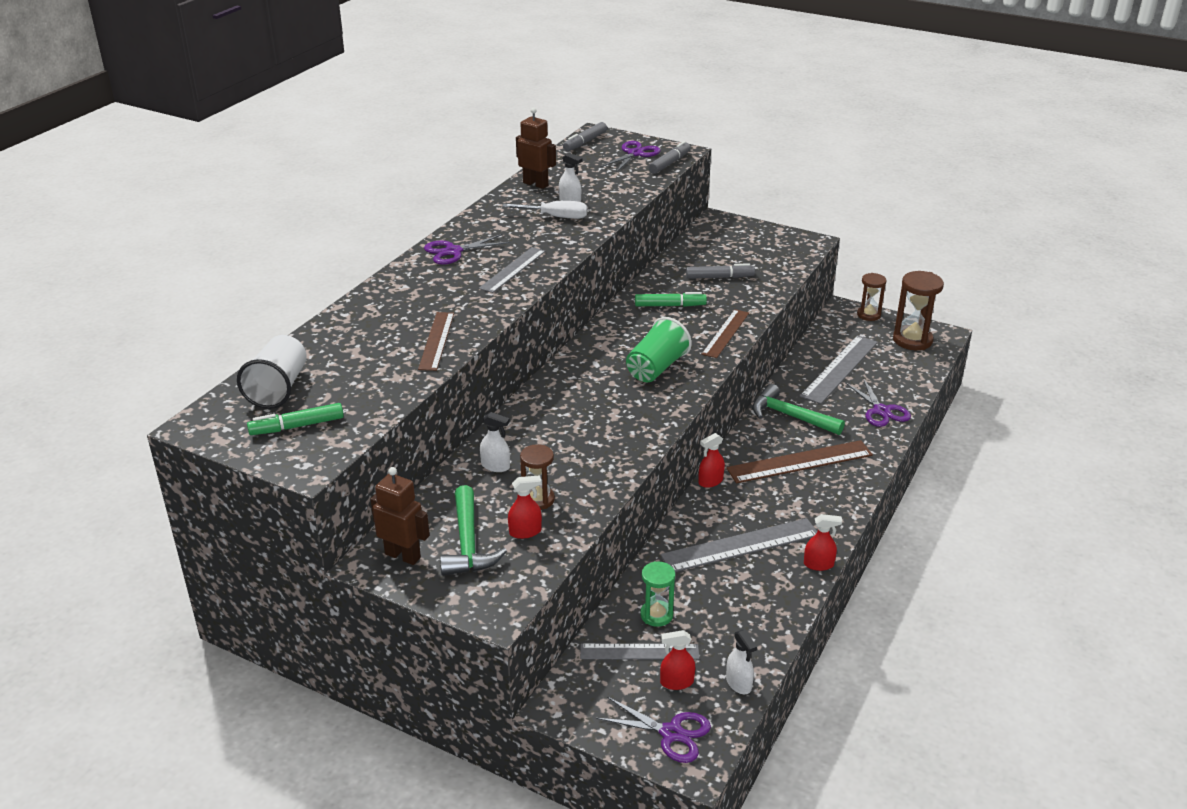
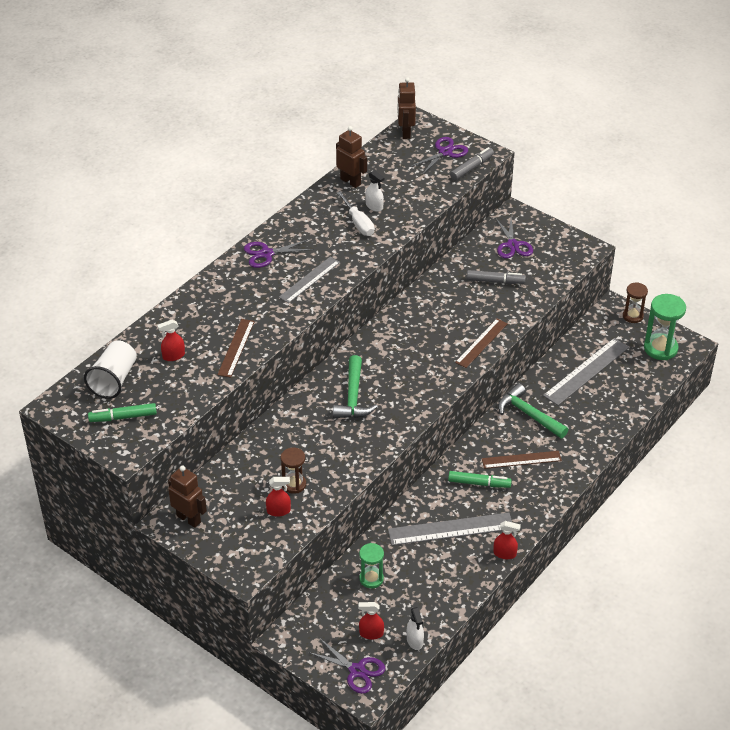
camera: 10 degrees right, 10 degrees up
(468, 543) = (236, 515): green hammer -> green hammer (353, 397)
(495, 466) = (269, 450): white spray bottle -> none
(556, 217) = (358, 223): white screwdriver -> white screwdriver turned 45 degrees clockwise
(585, 142) = (405, 132): grey marker -> brown robot
(639, 652) = (351, 606): grey ruler -> none
(656, 368) = (415, 372): green cup -> none
(670, 306) = (444, 308): green marker -> green marker (479, 483)
(710, 481) = (445, 469): red spray bottle -> red spray bottle (173, 356)
(799, 462) = (521, 459): brown ruler -> brown ruler, size x0.66
(881, 411) = (606, 419): purple scissors -> purple scissors (512, 245)
(912, 340) = (660, 348): brown hourglass -> green hourglass

